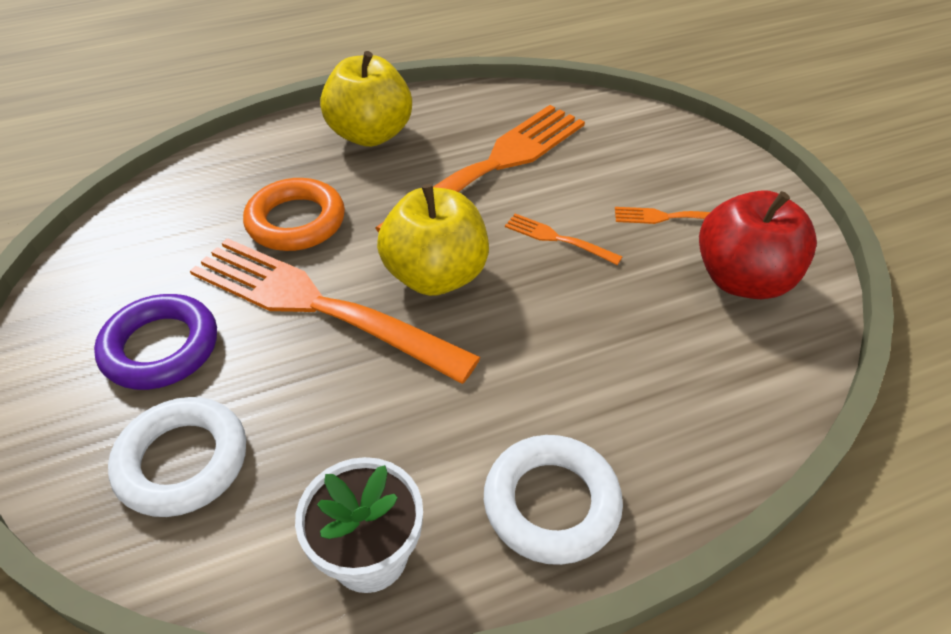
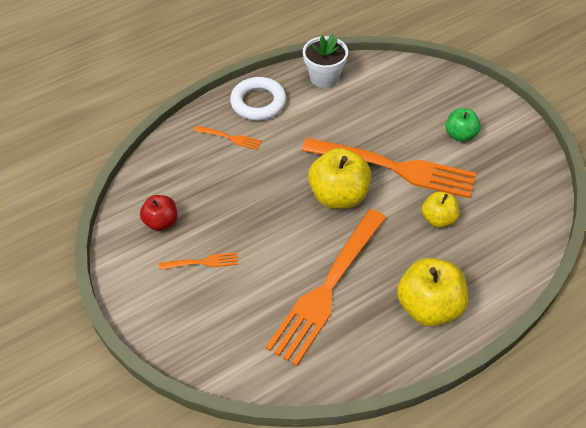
camera: 170 degrees right, 5 degrees up
(161, 348) = (460, 135): purple ring -> green apple
(182, 461) = (415, 93): white ring -> none
(296, 221) = (438, 219): orange ring -> yellow apple
(558, 239) = (272, 233): orange fork -> orange fork (230, 138)
(743, 280) = (161, 222): red apple -> red apple, size x0.58

